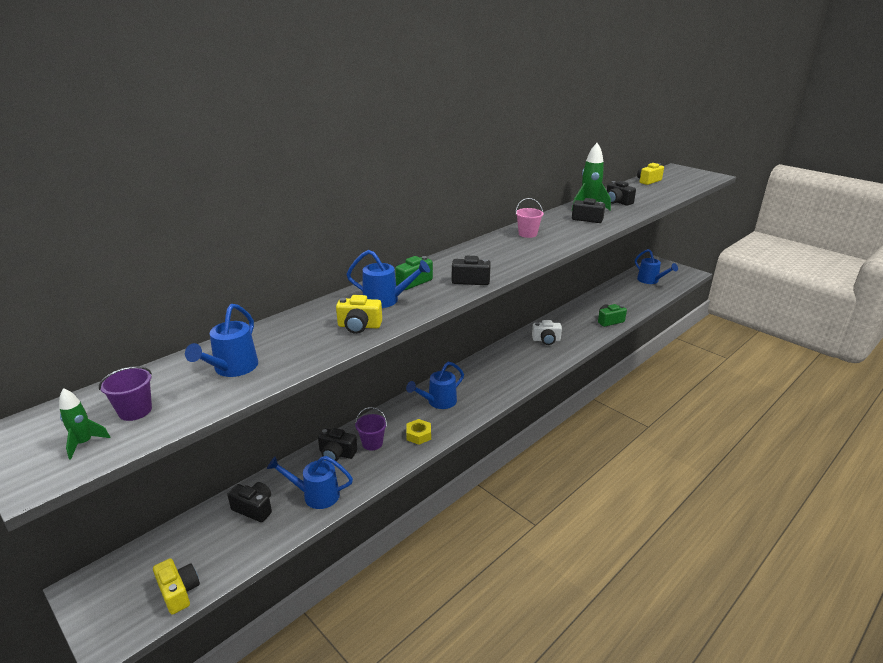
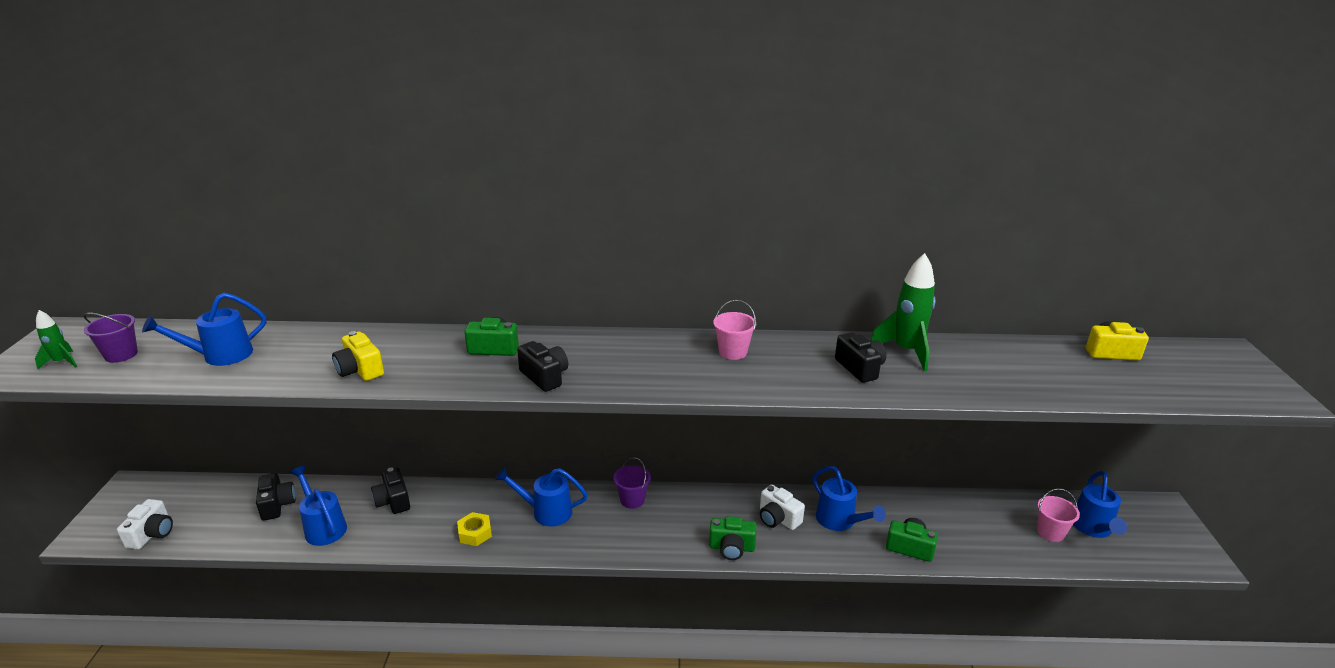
camera: 45 degrees right, 0 degrees up
(179, 592) = (152, 534): yellow camera -> white camera
(372, 443) = (430, 512): purple bucket -> purple bucket (632, 500)
(386, 300) = (433, 356): blue watering can -> blue watering can (840, 521)
(548, 362) = (731, 548): none -> green camera
(617, 202) = (968, 363): black camera -> none
(641, 289) = (1050, 532): none -> pink bucket

